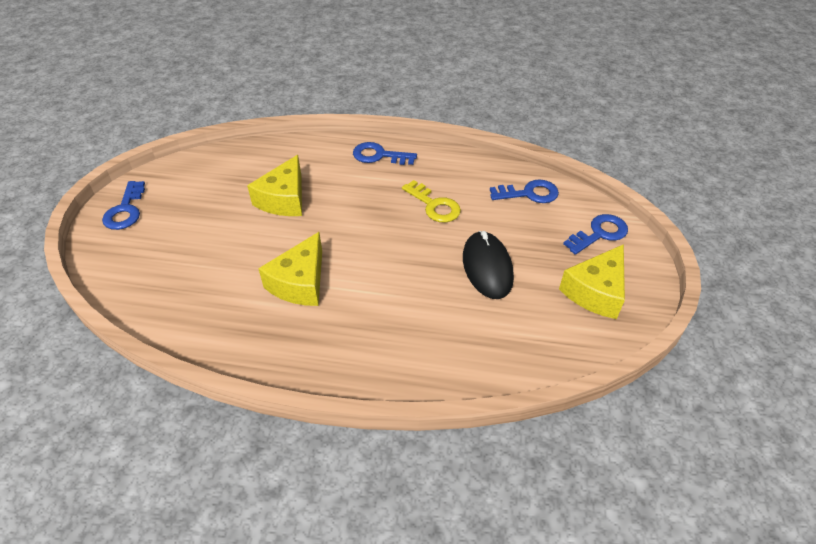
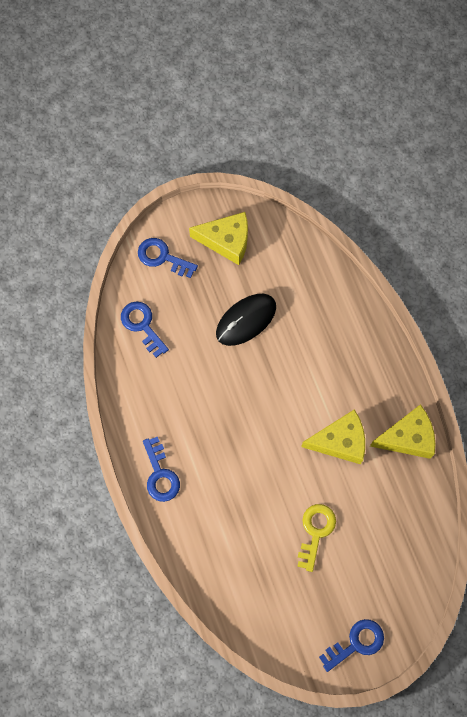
camera: 120 degrees left, 25 degrees up
(284, 199) = (264, 517): yellow cheese -> yellow cheese (407, 437)
(434, 205) = (200, 391): yellow key -> yellow key (315, 531)

